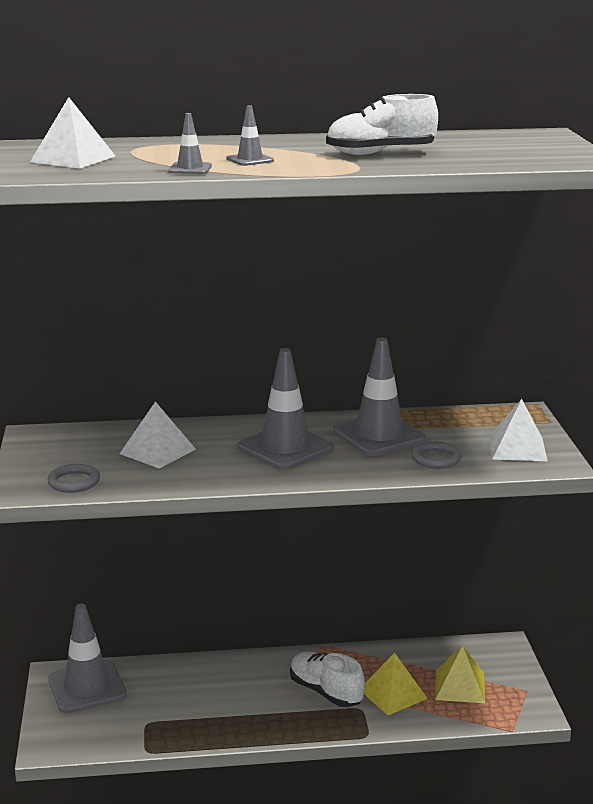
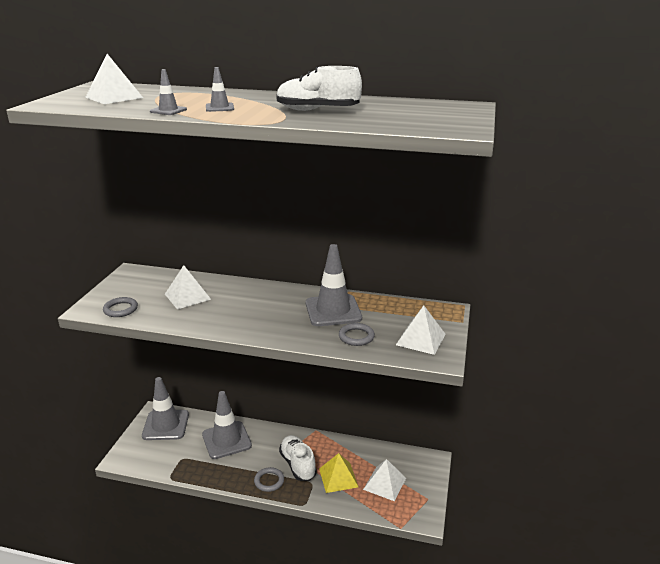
camera: 20 degrees right, 5 degrees up
(285, 448) = (265, 309): grey traffic cone -> grey traffic cone (226, 440)
(298, 720) = (269, 481): none -> grey ring
(459, 686) = (384, 483): yellow pyramid -> white pyramid

